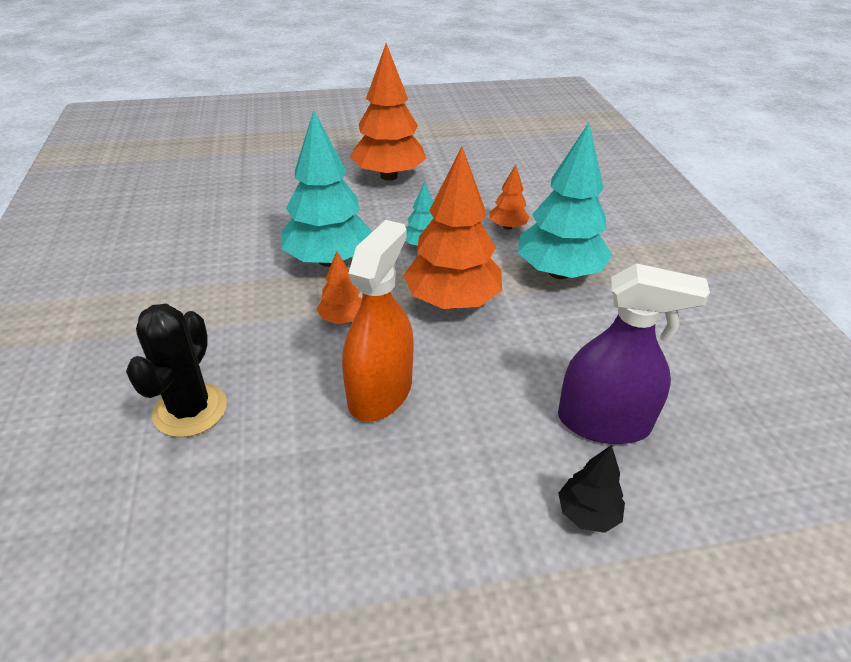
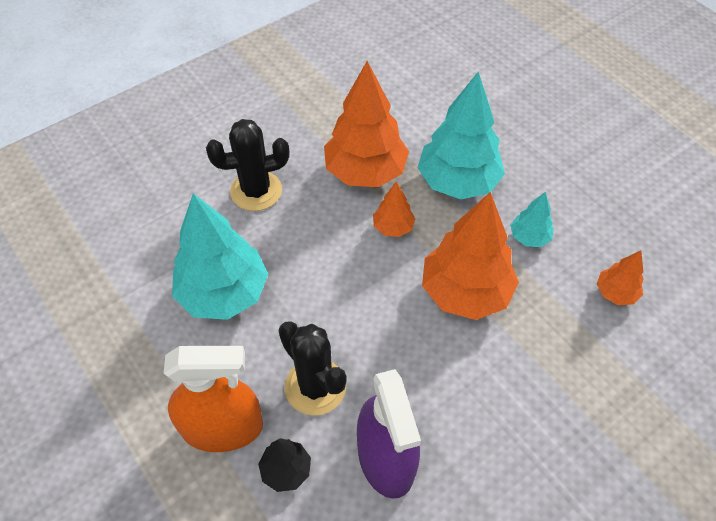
camera: 65 degrees right, 15 degrees up
(380, 392) = (331, 288): orange spray bottle -> orange spray bottle (222, 427)
(388, 176) = (621, 160): orange tree -> orange tree (365, 172)
(495, 450) = (315, 386): none -> black cactus
(559, 272) = (571, 363): turquoise tree -> turquoise tree (224, 293)

